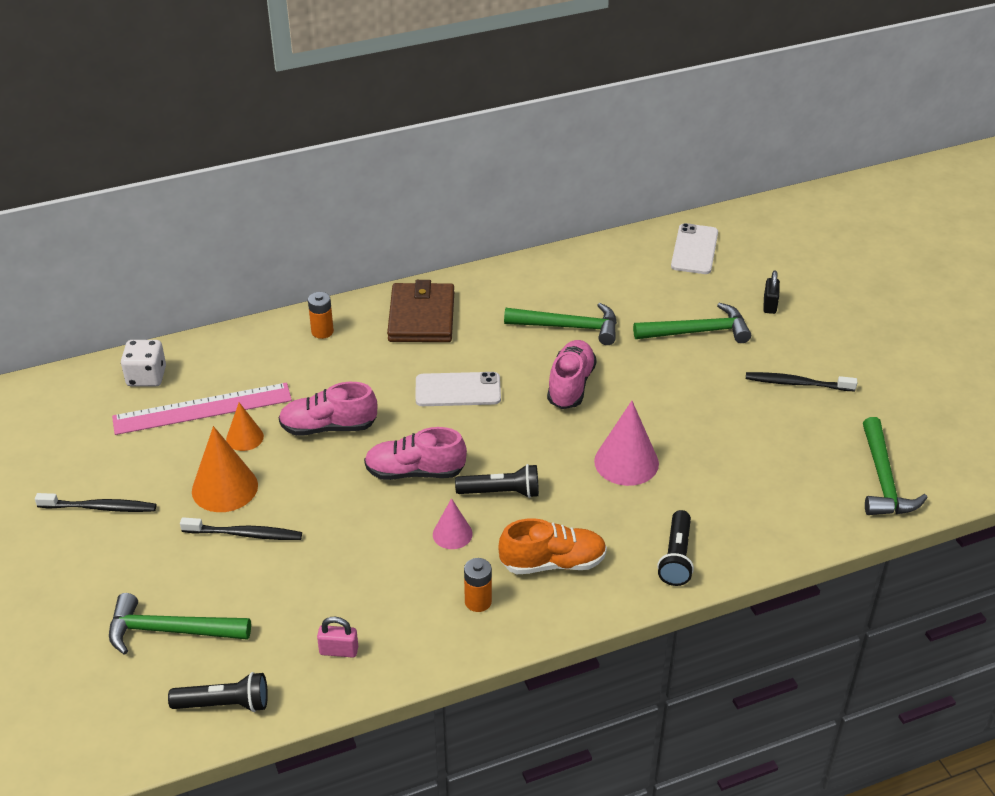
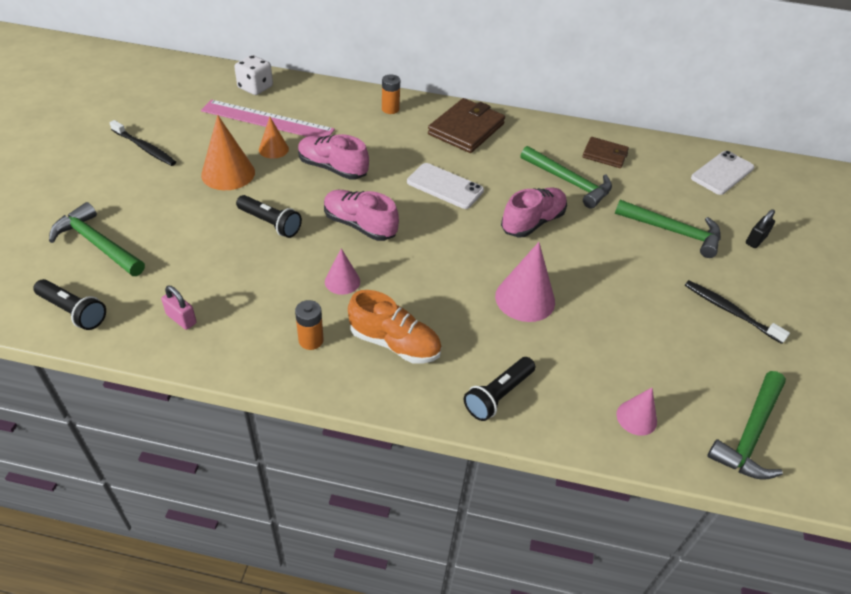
camera: 30 degrees right, 5 degrees up
(245, 534) = (208, 208): black toothbrush -> none
(501, 492) = (406, 271): black flashlight -> black flashlight (270, 223)
(577, 281) = (604, 155): none -> brown wallet
(794, 514) = (636, 417): none -> pink cone

